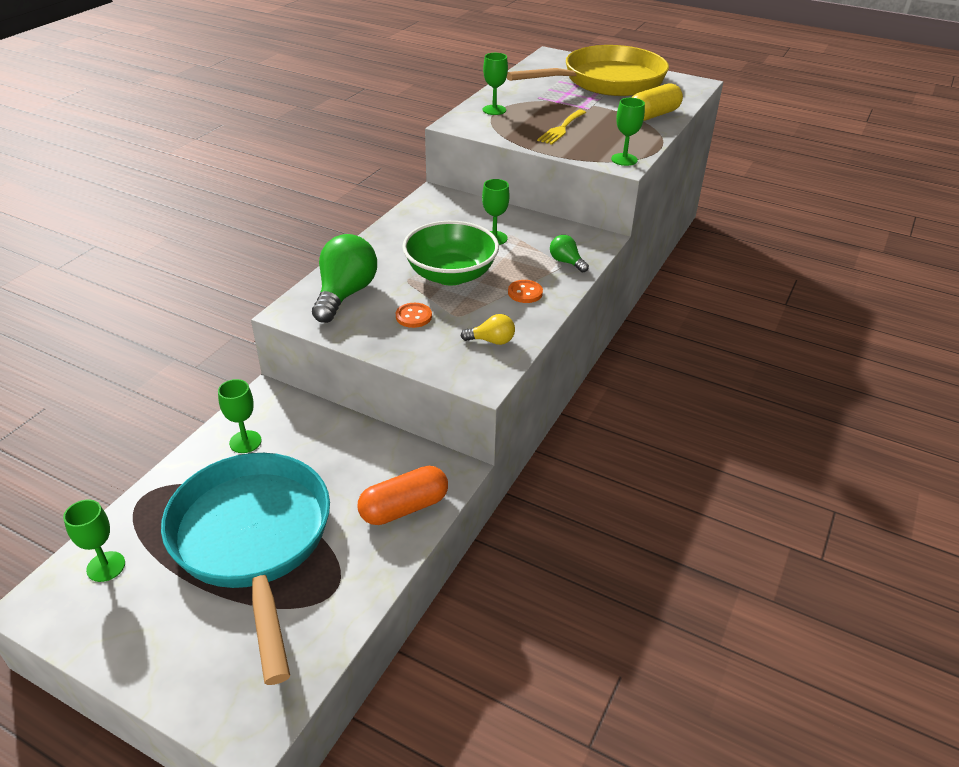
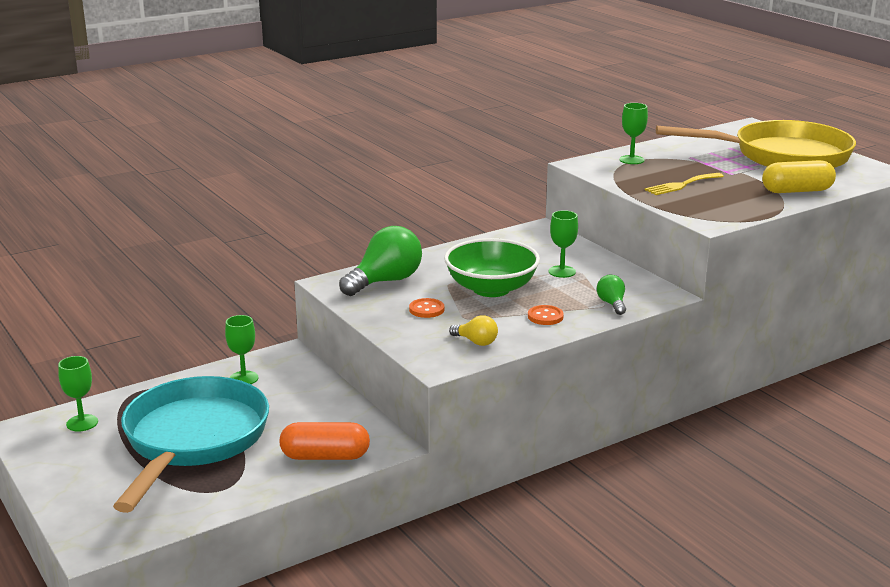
camera: 30 degrees right, 15 degrees down
(624, 159) = (715, 219): green goblet -> none

